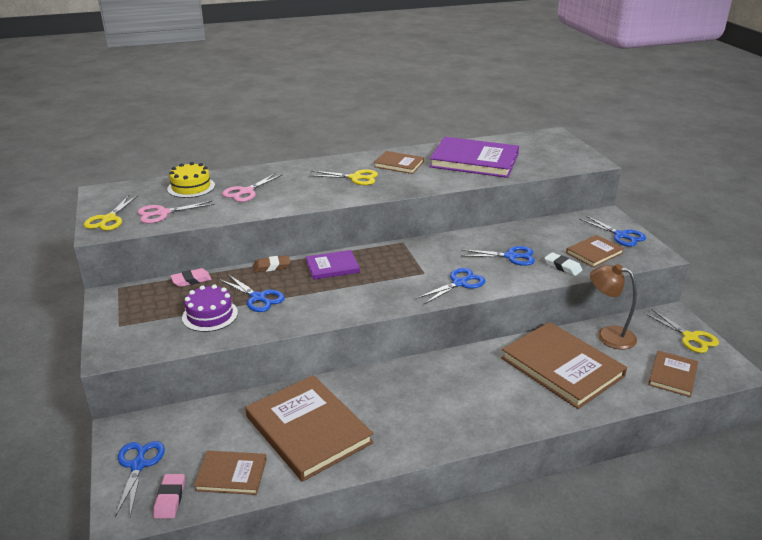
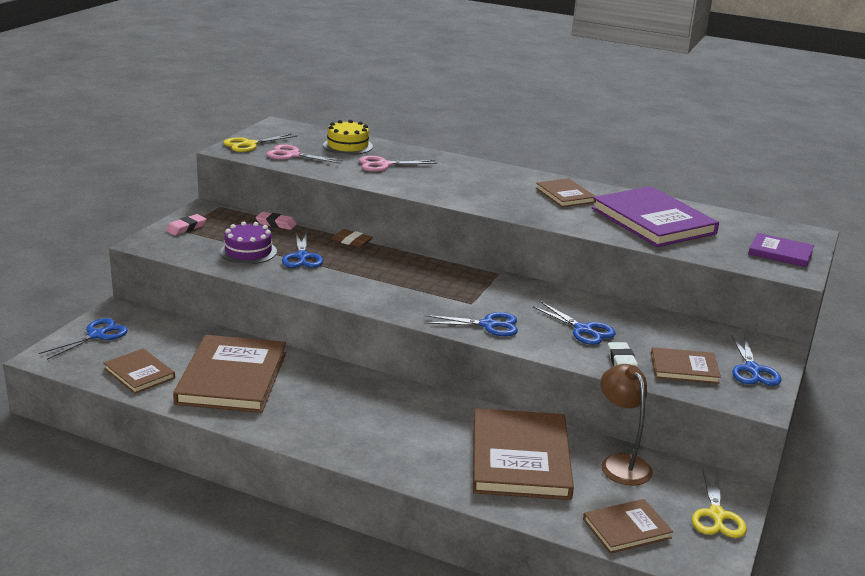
camera: 40 degrees right, 5 degrees down
(170, 498) = (83, 364): pink eraser -> pink eraser (186, 228)
(332, 267) = (400, 263): purple book -> purple book (780, 253)
(355, 178) = (499, 190): yellow scissors -> none

